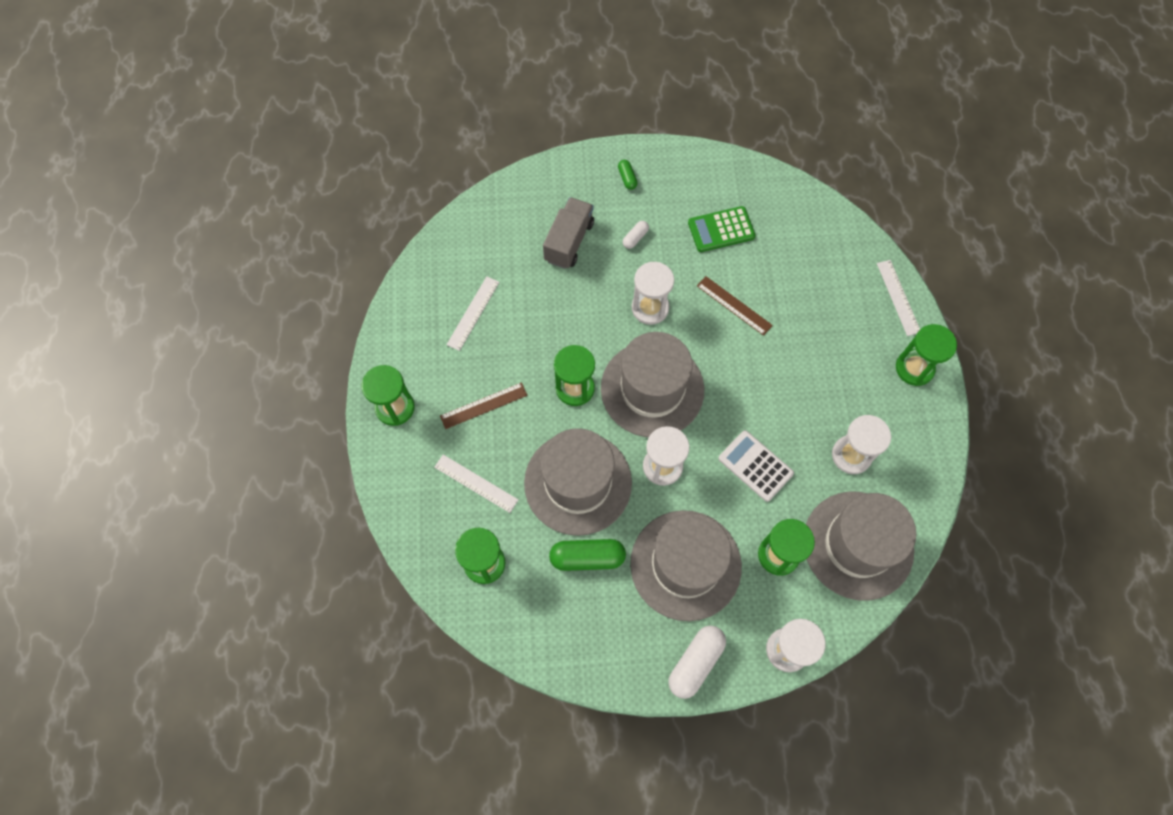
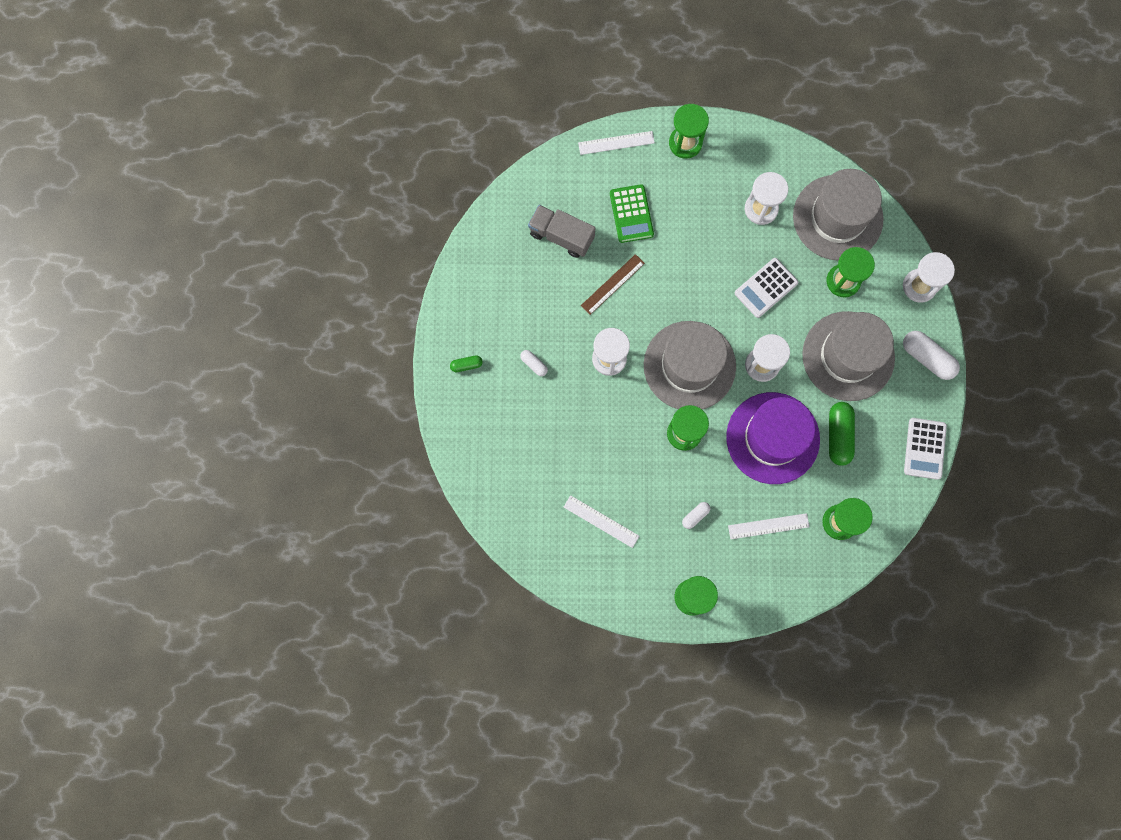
camera: 85 degrees left, 10 degrees up
(476, 483) = (768, 526): white ruler -> white ruler turned 45 degrees clockwise
(483, 405) = (695, 516): brown ruler -> white capsule
(569, 241) = (532, 426): grey truck -> grey truck (561, 236)
(578, 483) = (772, 438): grey hat -> purple hat
(580, 663) = (924, 448): none -> white calculator
(721, 230) = (532, 285): green calculator -> green calculator (631, 214)

